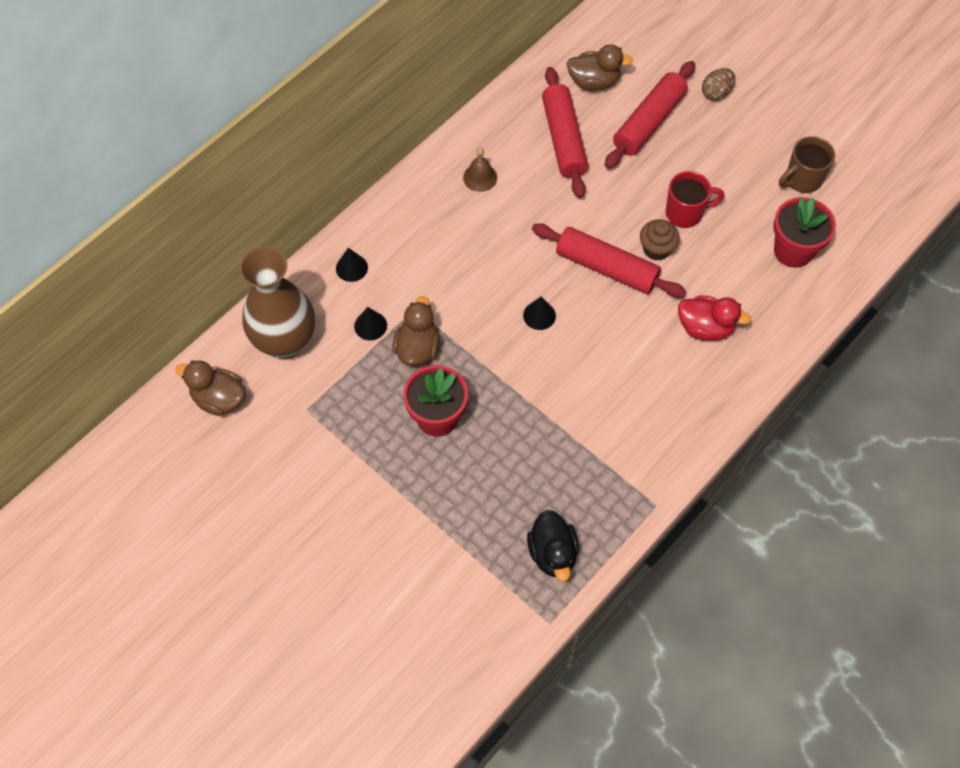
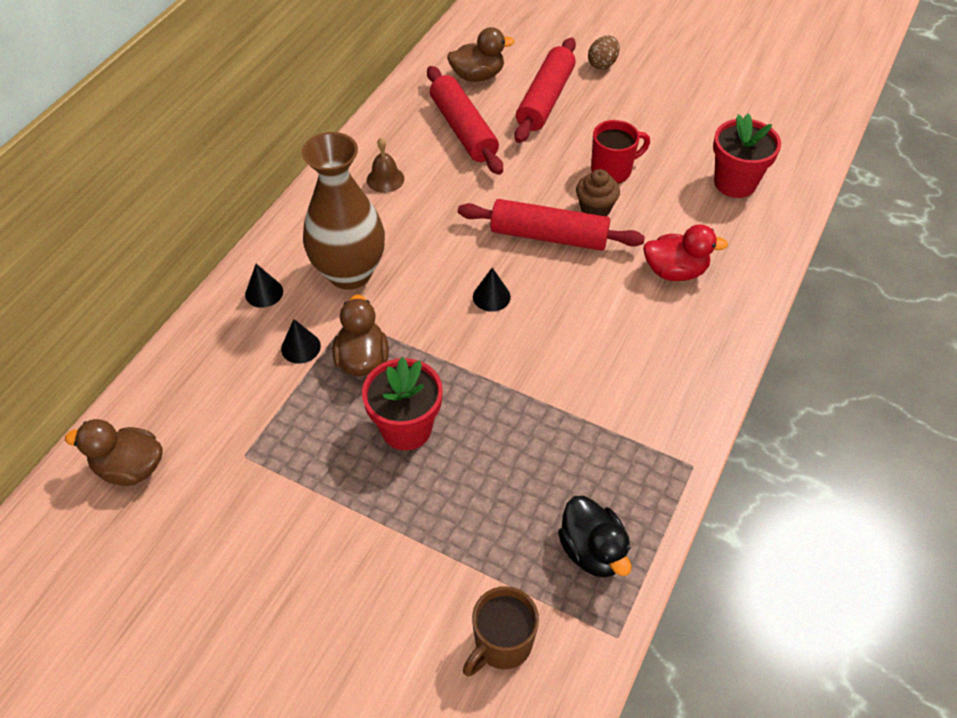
camera: 15 degrees left, 10 degrees down
(285, 341) = (201, 385): brown vase -> brown vase (349, 273)
(802, 179) = (716, 120): brown mug -> brown mug (501, 644)

